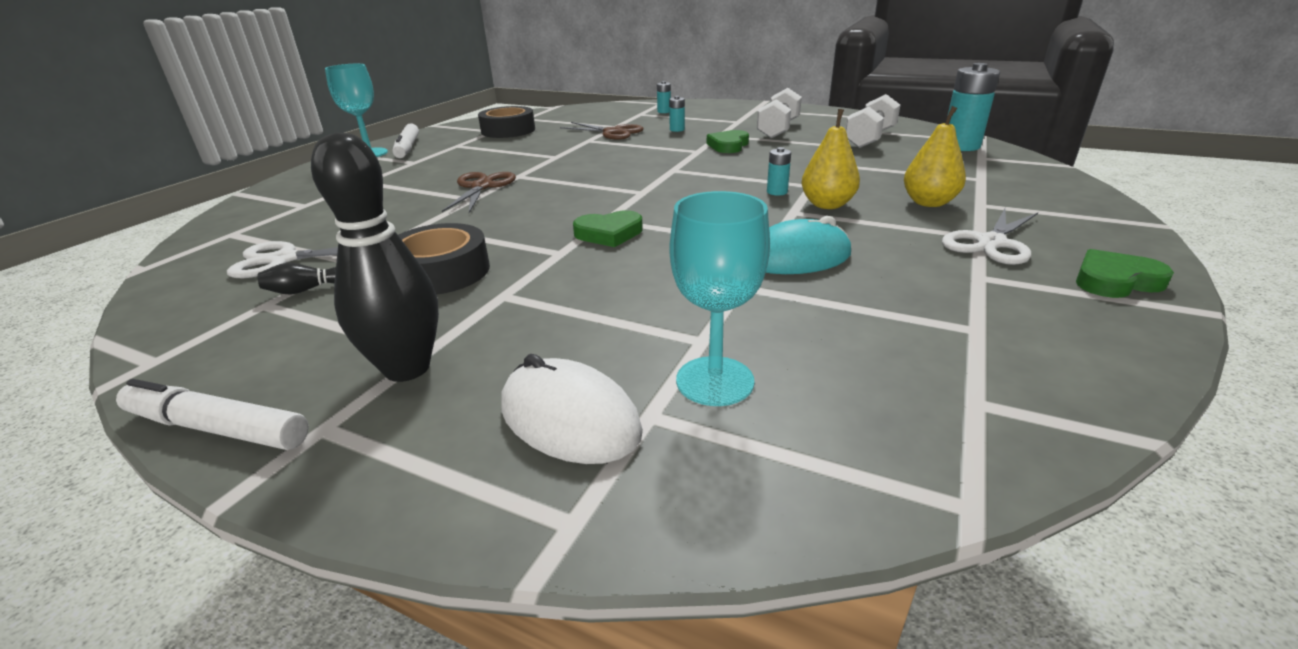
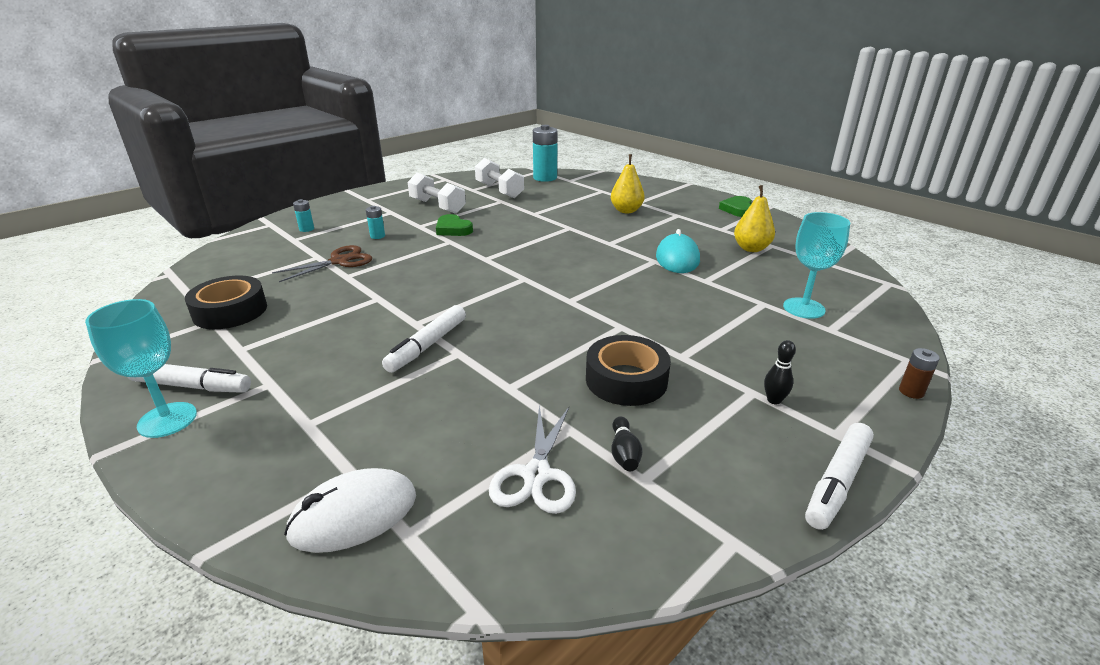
camera: 70 degrees left, 0 degrees up
(407, 368) = (774, 400): black bowling pin -> black bowling pin, size x0.44
(447, 518) = (911, 392): none -> brown battery
(482, 187) = (428, 345): brown scissors -> white marker
(569, 418) = (833, 350): white mouse -> white mouse (354, 515)
(609, 233) = (600, 304): green heart -> none
(777, 192) = (572, 239): turquoise battery -> none
(827, 205) = (607, 232): yellow pear -> yellow pear (751, 248)
(991, 243) = (687, 215): white scissors -> none

